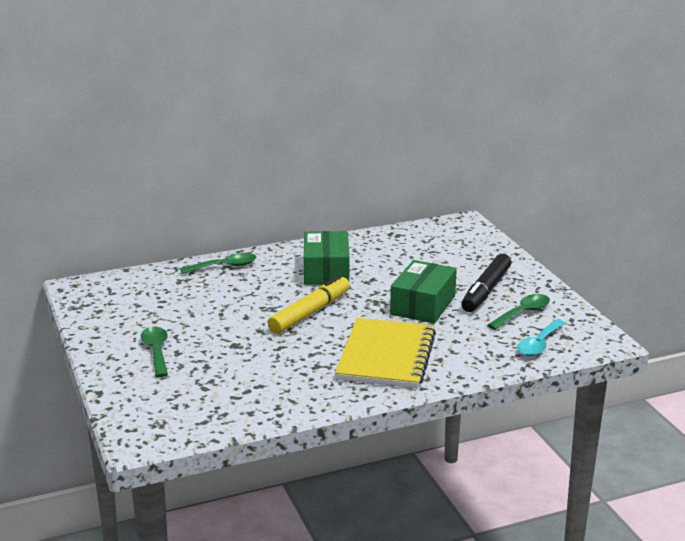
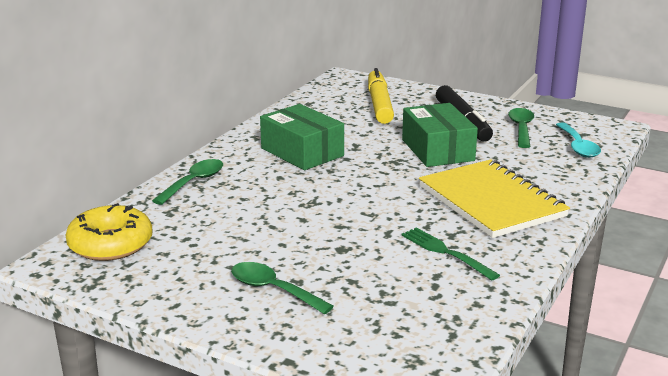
camera: 40 degrees left, 0 degrees up
(119, 288) = (110, 244): none -> yellow donut
(291, 375) = (446, 252): none -> green fork
(310, 312) = (356, 192): yellow marker -> yellow marker (379, 104)

